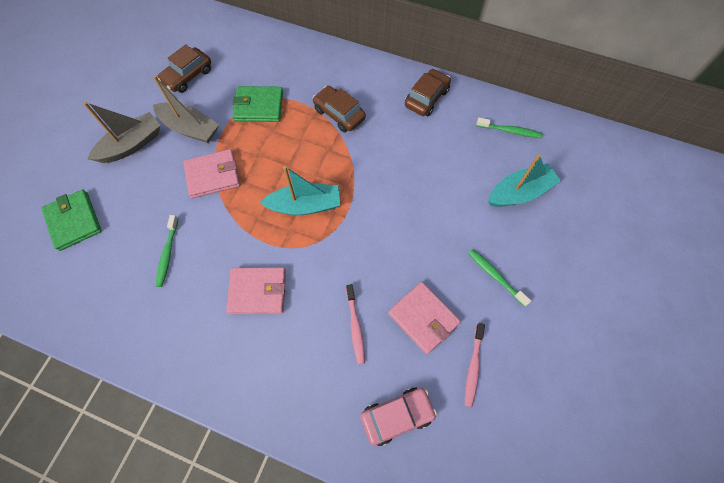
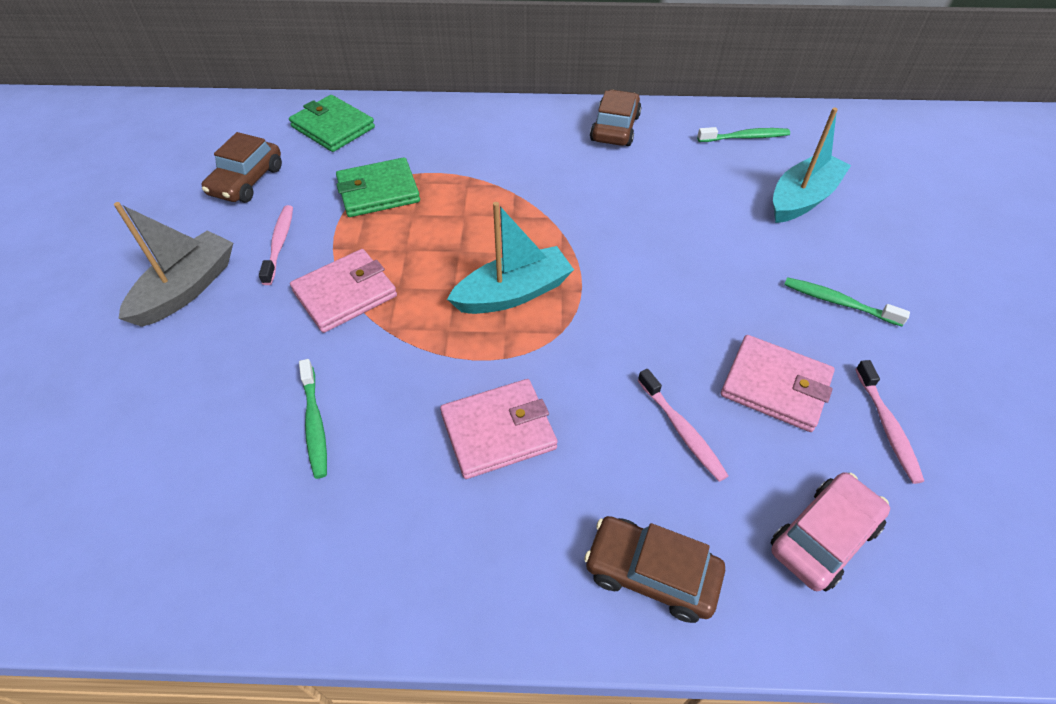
camera: 20 degrees left, 15 degrees down
(74, 221) = (116, 426): green wallet -> green wallet (333, 127)
(190, 128) = (279, 244): grey boat -> pink toothbrush
(339, 114) = (504, 172): brown car -> brown car (651, 573)

